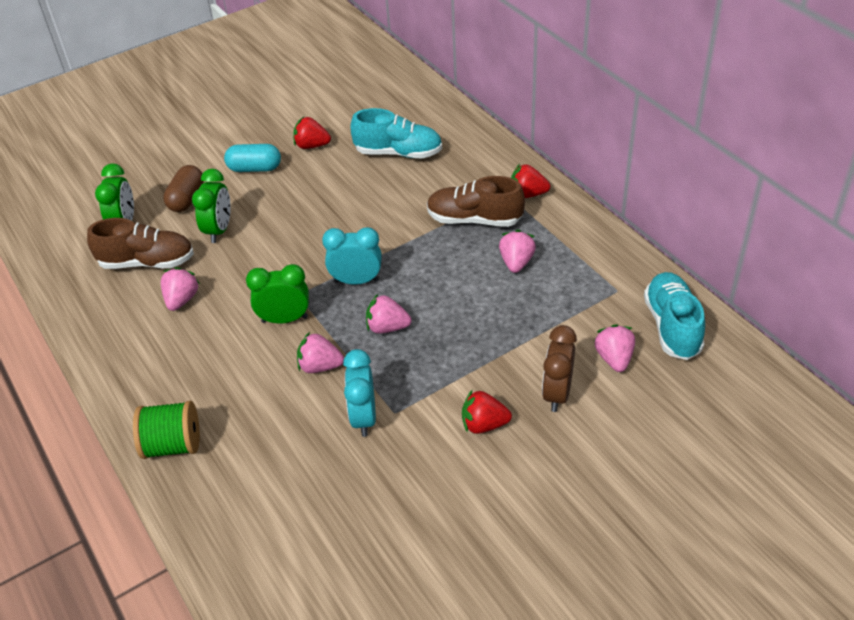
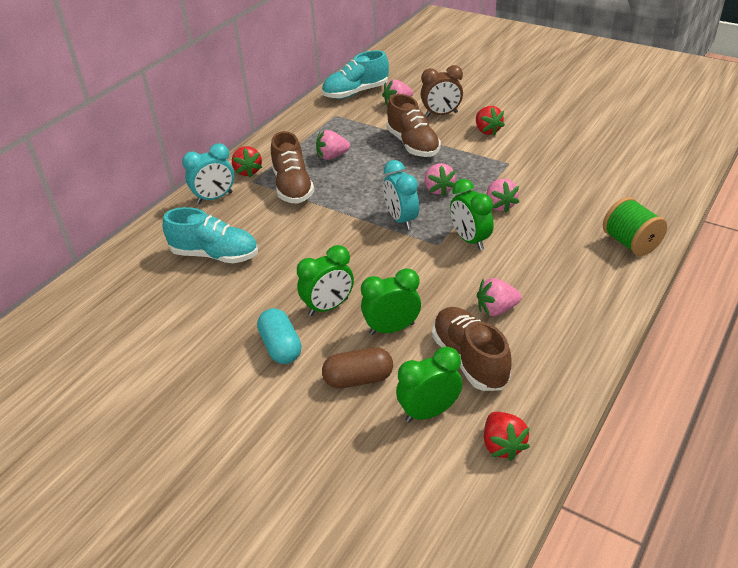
camera: 115 degrees left, 5 degrees down
(275, 202) = (328, 307): none -> green clock
(312, 146) = (223, 319): red strawberry -> red strawberry (502, 445)
(364, 417) = (524, 173): turquoise clock -> turquoise clock (214, 198)
(398, 153) = (215, 255): turquoise shoe -> turquoise shoe turned 120 degrees clockwise
(497, 338) = (413, 145): none -> brown shoe

